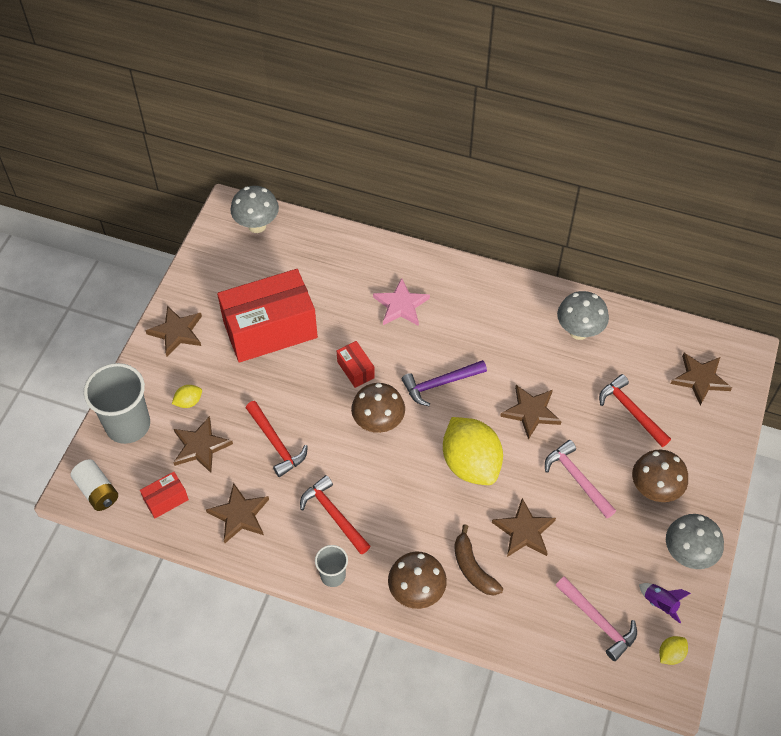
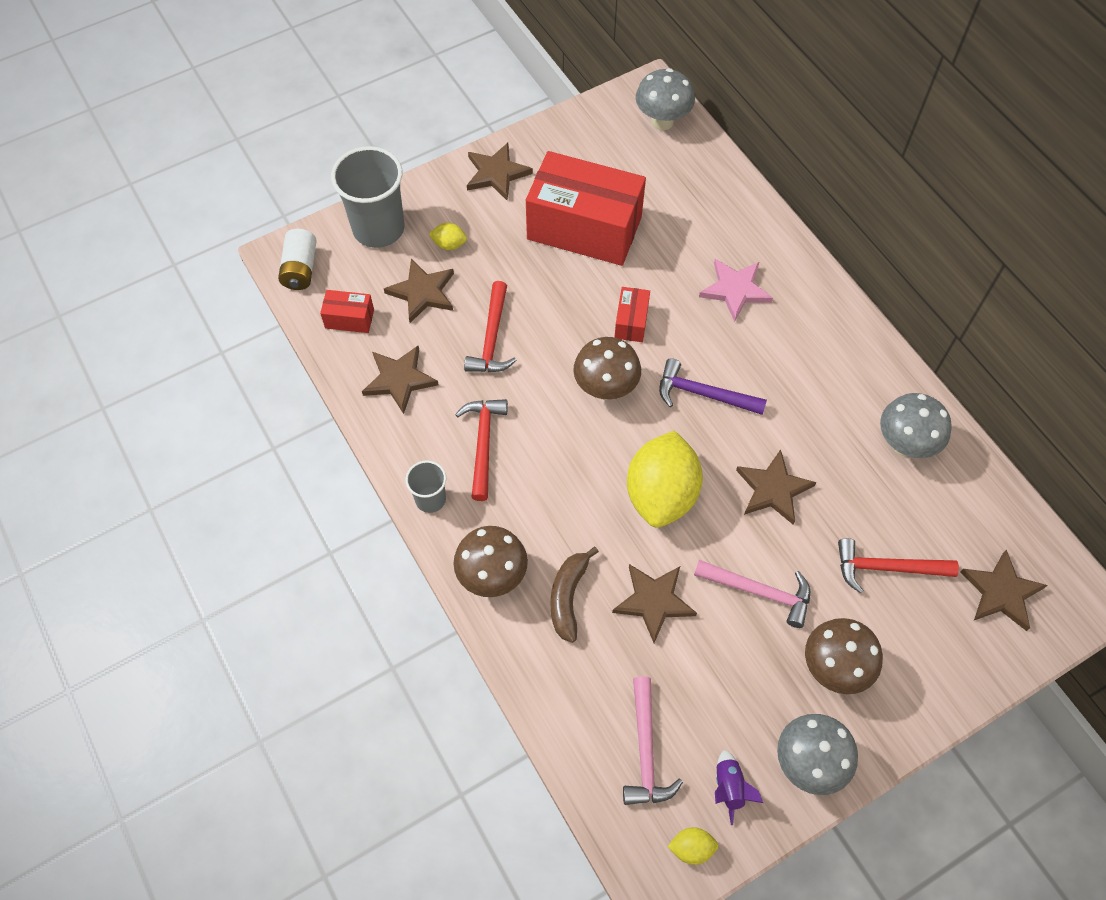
camera: 40 degrees right, 5 degrees up
(577, 479) = (759, 592): pink hammer -> pink hammer turned 105 degrees clockwise
(631, 411) = (886, 568): red hammer -> red hammer turned 90 degrees counterclockwise

